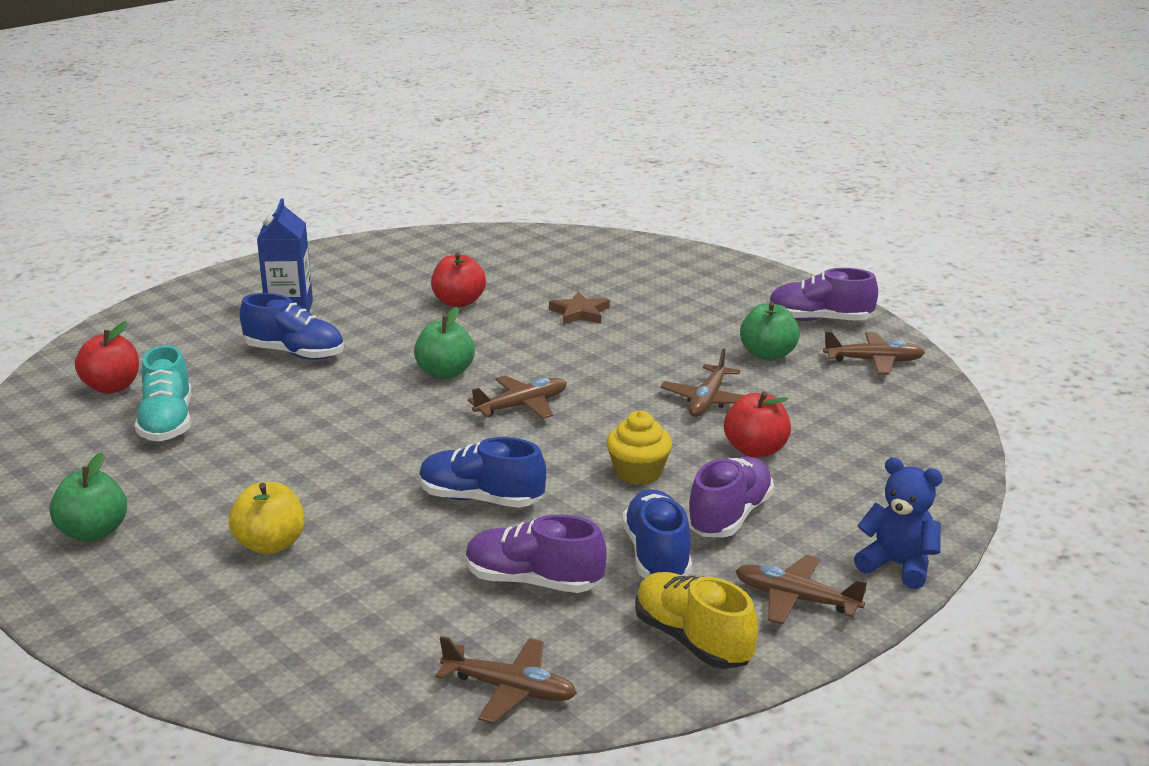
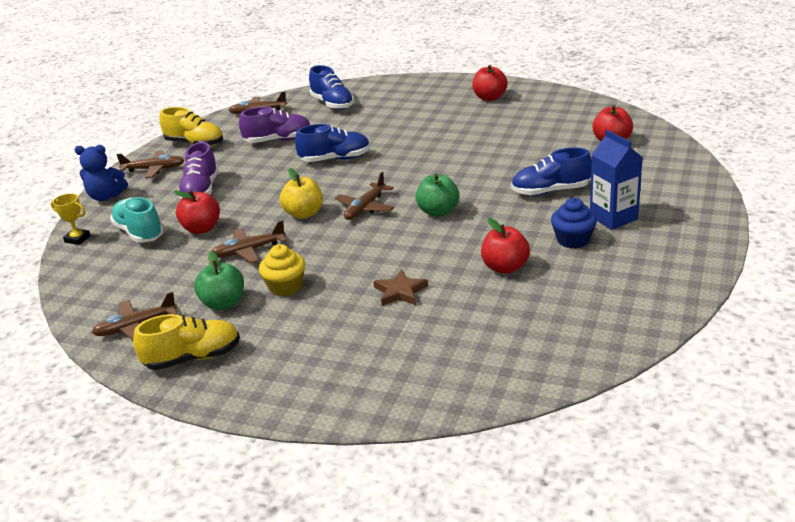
camera: 155 degrees right, 5 degrees up
(93, 532) = (489, 98): green apple -> red apple
(167, 423) = (545, 137): turquoise shoe -> turquoise shoe (139, 233)
(270, 545) = (408, 116): yellow apple -> yellow apple (304, 214)
(361, 304) = (573, 240): none -> blue cupcake
(638, 472) = (263, 195): yellow cupcake -> yellow cupcake (285, 287)
(657, 555) = (228, 165): blue shoe -> blue shoe (332, 104)
(707, 400) = (249, 251): brown plane -> brown plane turned 105 degrees counterclockwise
(819, 320) = (193, 358): purple shoe -> yellow shoe
(948, 496) = (77, 239): none -> yellow trophy

